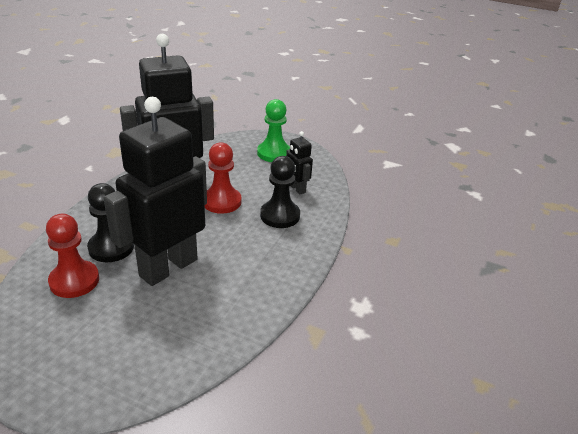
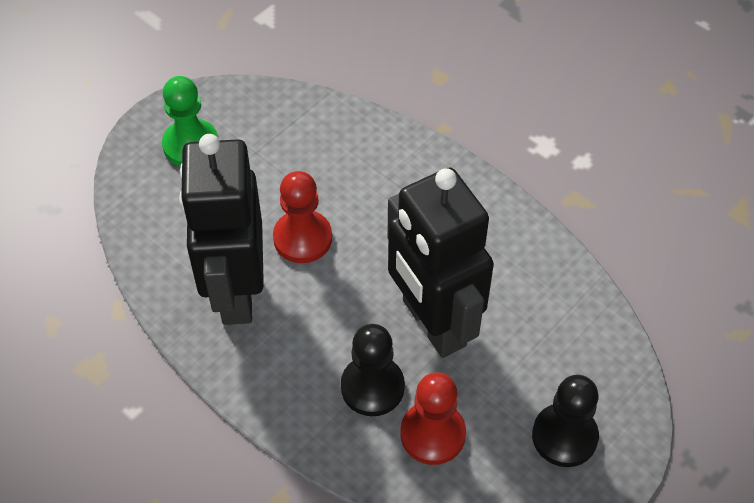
camera: 70 degrees left, 20 degrees up
(280, 216) = (358, 177): black pawn -> black pawn (564, 436)
(297, 189) = (299, 142): black robot -> none

